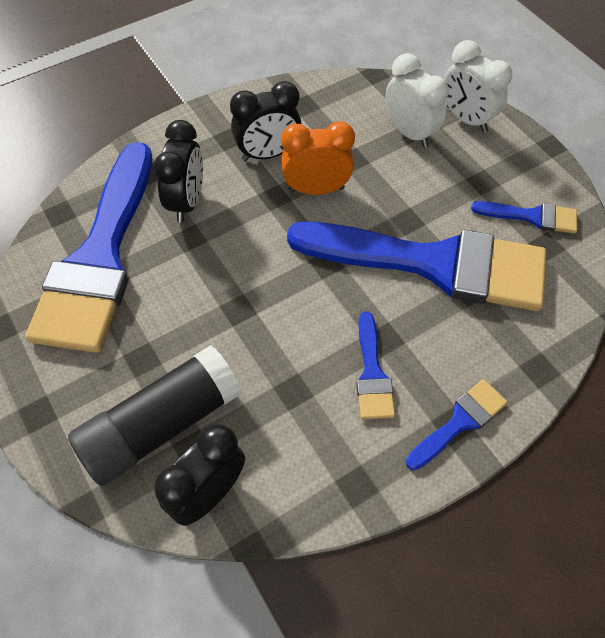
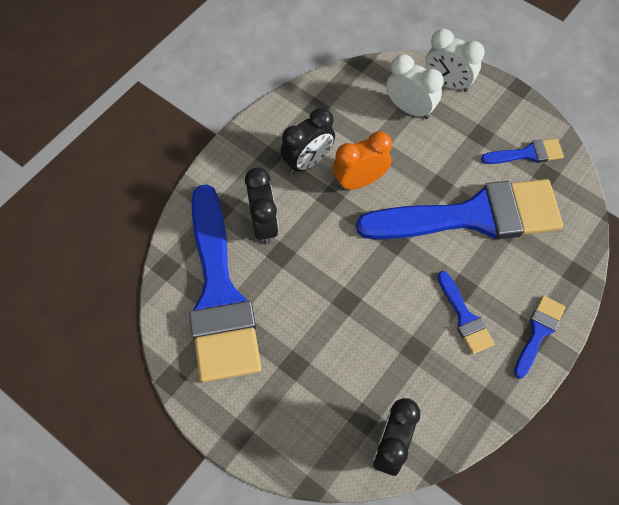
camera: 20 degrees left, 5 degrees up
(161, 425) = (333, 409): black glue stick -> none

